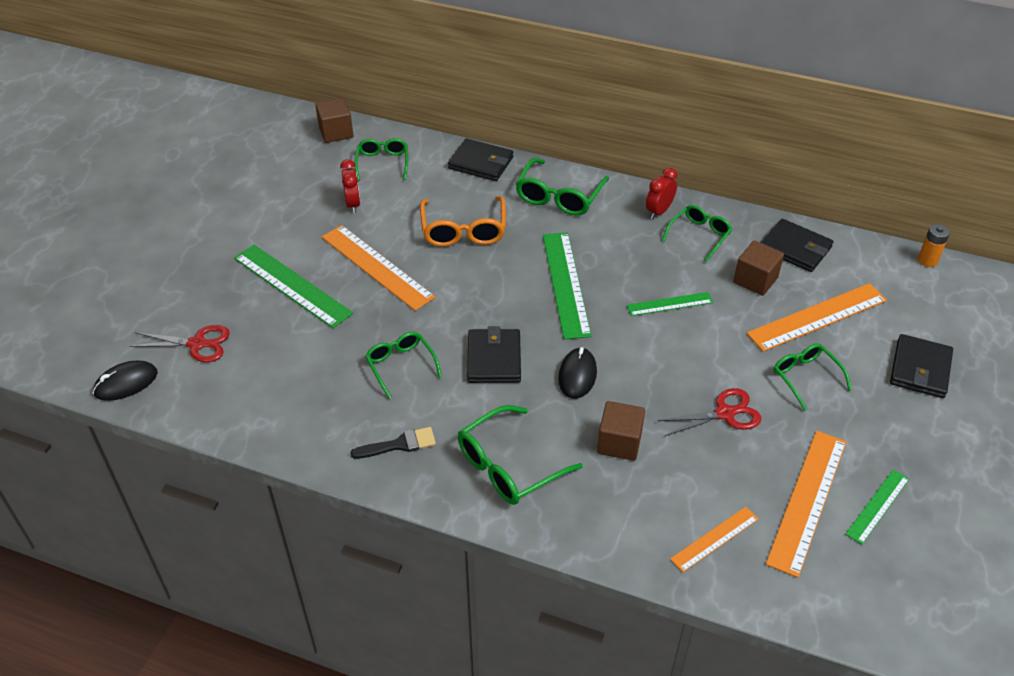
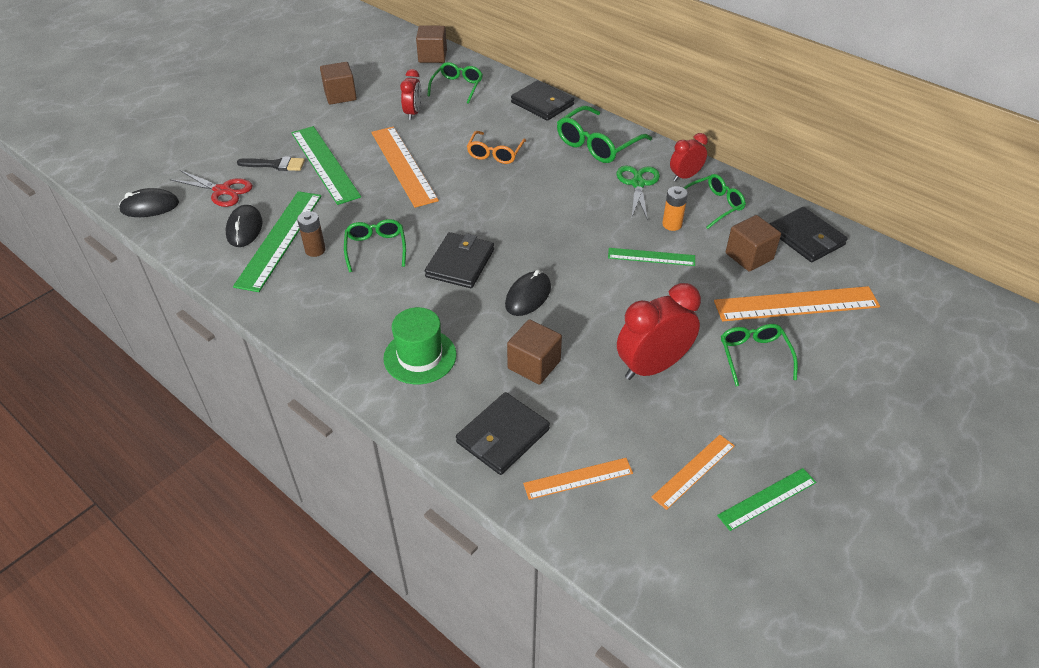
camera: 20 degrees right, 0 degrees up
(249, 380) = (244, 229): none -> black mouse
(261, 201) = (340, 95): none -> brown cube
(339, 384) = (315, 250): none -> brown battery
(399, 444) = (335, 312): black brush -> black brush (275, 165)
(463, 230) = (495, 153): orange glasses -> orange glasses, size x0.66
(509, 466) = (420, 356): green glasses -> green hat
(565, 284) = (561, 217): green ruler -> green ruler (279, 239)
(619, 230) = (638, 184): none -> green scissors
(725, 413) = (652, 367): red scissors -> red clock
(807, 500) = (693, 471): orange ruler -> orange ruler, size x0.56
(920, 369) = (884, 380): black wallet -> black wallet (503, 436)
(927, 260) = (945, 280): orange battery -> orange battery (672, 224)

